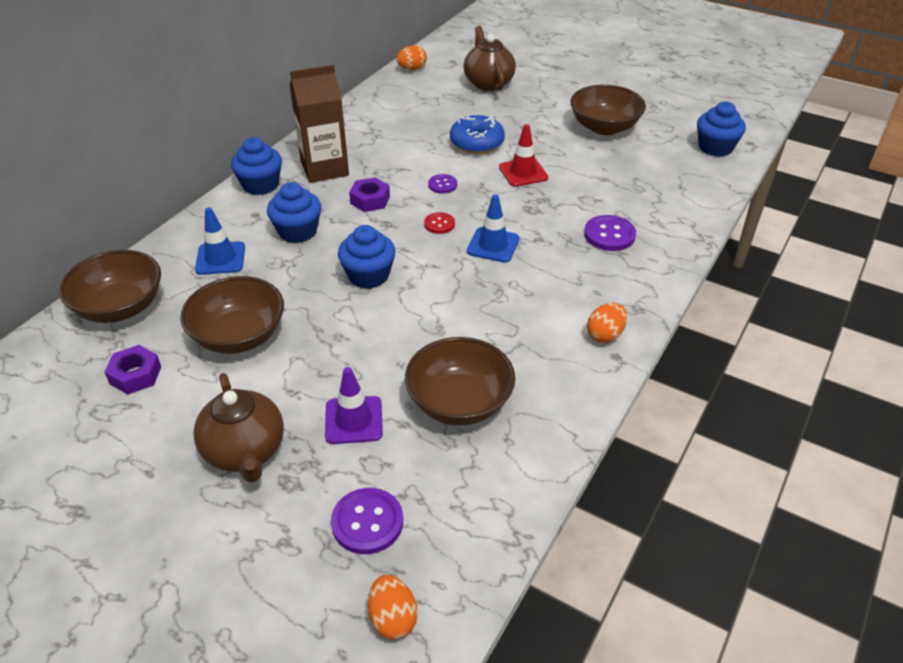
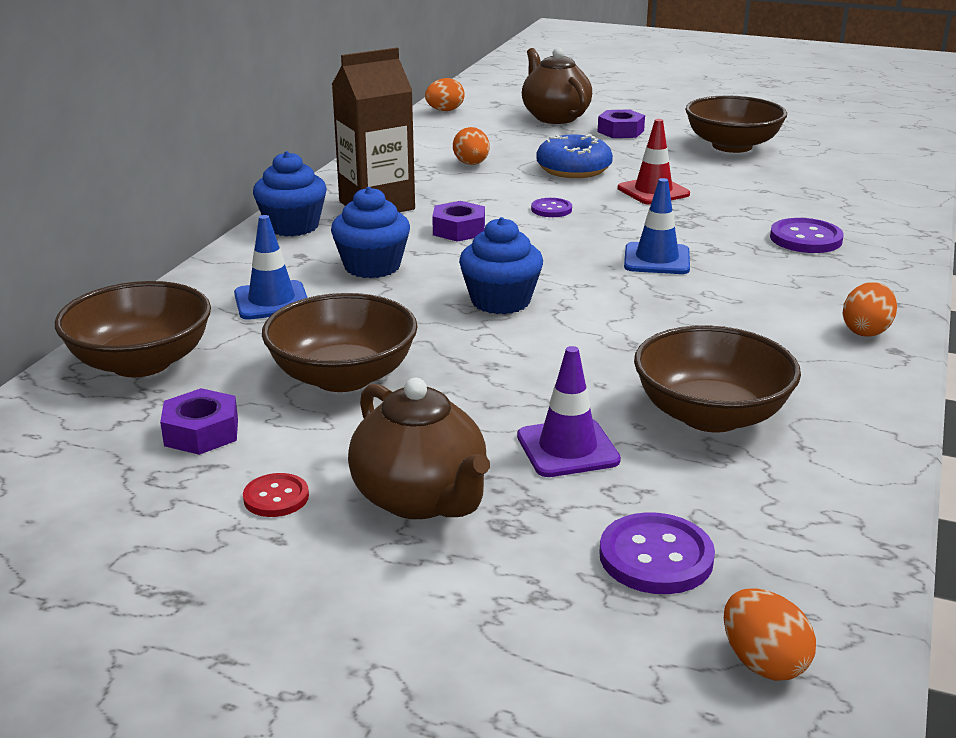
camera: 10 degrees left, 15 degrees down
(407, 130) = (471, 164): none -> orange egg
(439, 224) = (570, 245): red button -> red button (276, 497)
(529, 103) = (620, 131): none -> purple nut
(715, 147) = (884, 154): blue cupcake -> none

